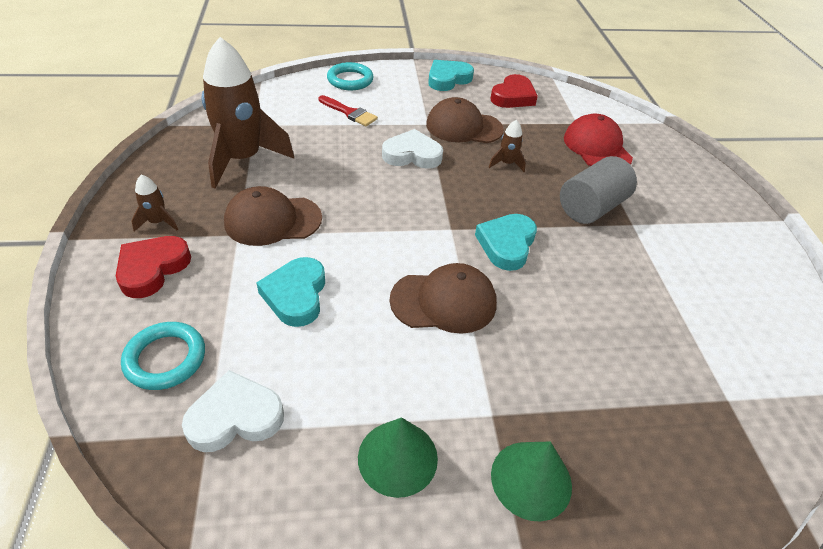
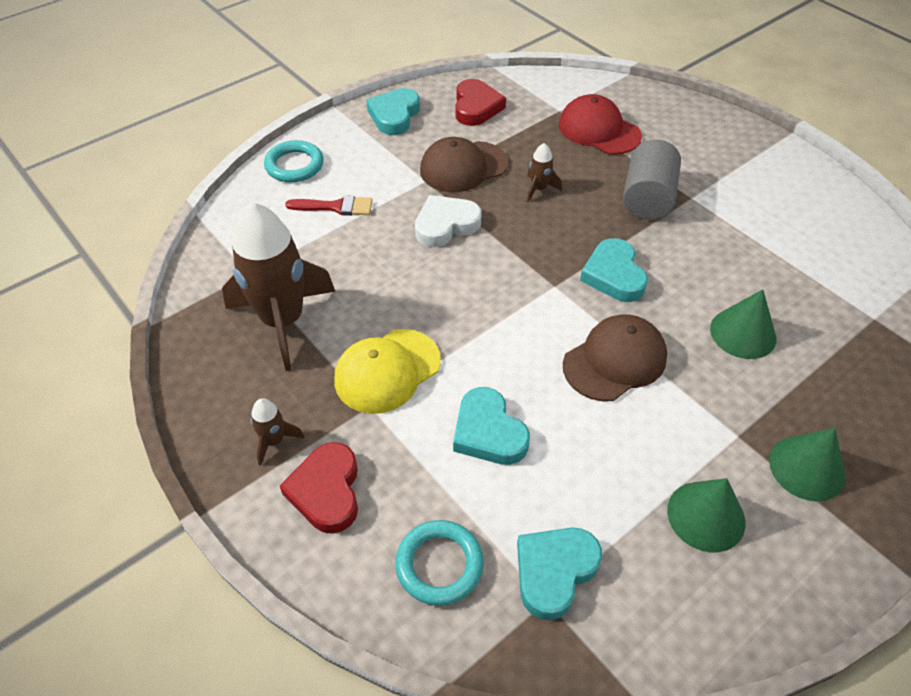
camera: 30 degrees left, 5 degrees up
(235, 417) = (554, 571): white heart -> turquoise heart
(272, 220) = (387, 371): brown cap -> yellow cap
(578, 341) = (743, 333): none -> green cone

